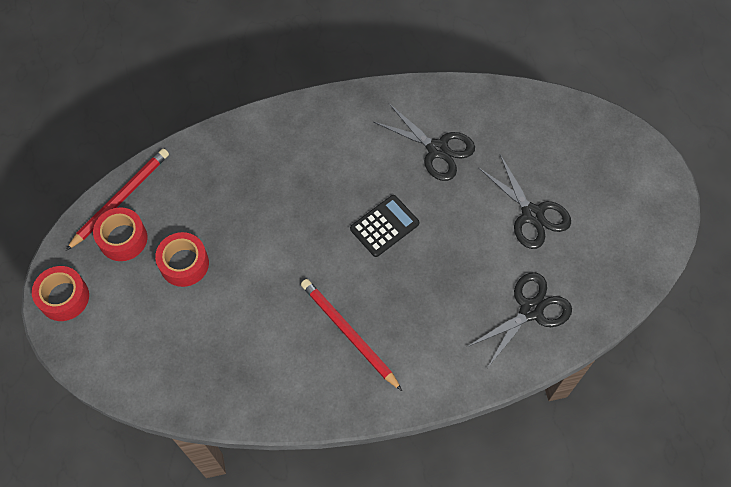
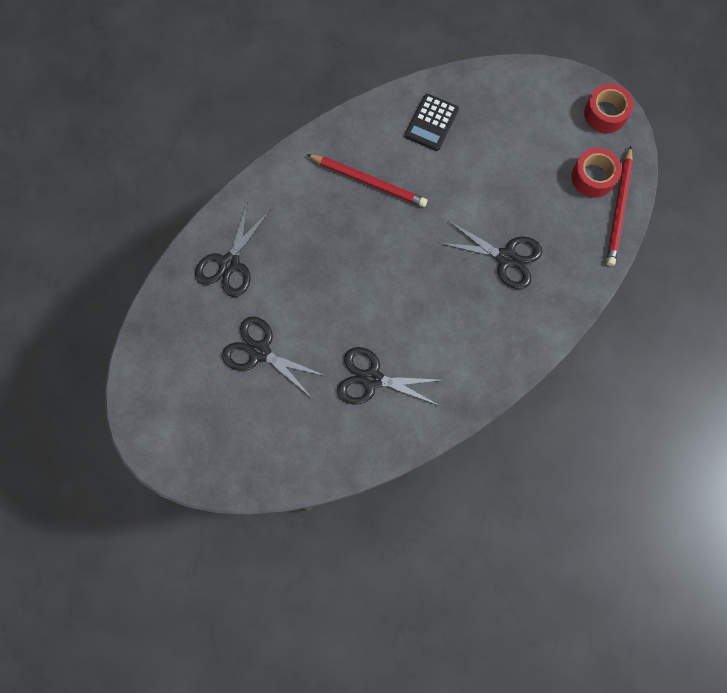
camera: 155 degrees right, 10 degrees up
(184, 264) = (530, 179): red tape -> none
(255, 200) = (506, 257): none -> black scissors
(384, 226) = (384, 283): black calculator -> black calculator (431, 122)

